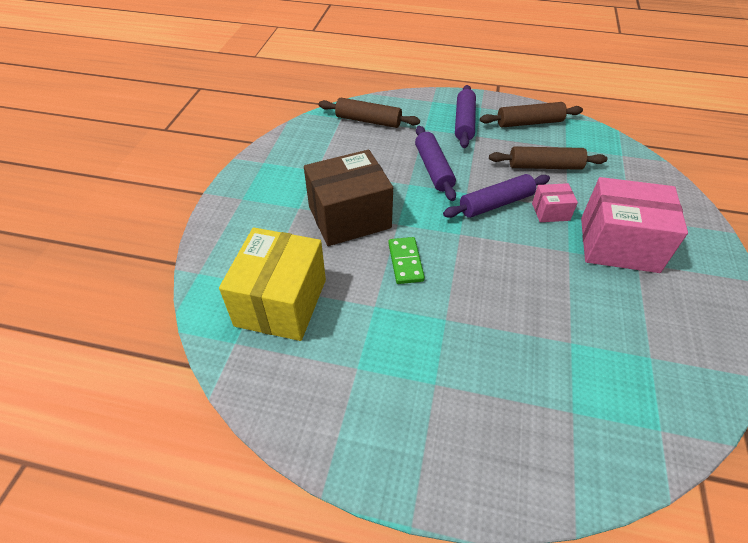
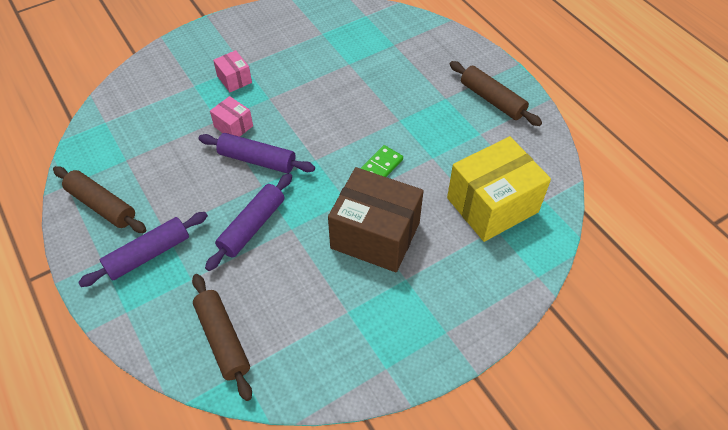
camera: 135 degrees left, 5 degrees up
(544, 166) = (171, 158): brown rolling pin -> brown rolling pin (492, 100)
(618, 244) = (234, 79): pink box -> pink box, size x0.47

